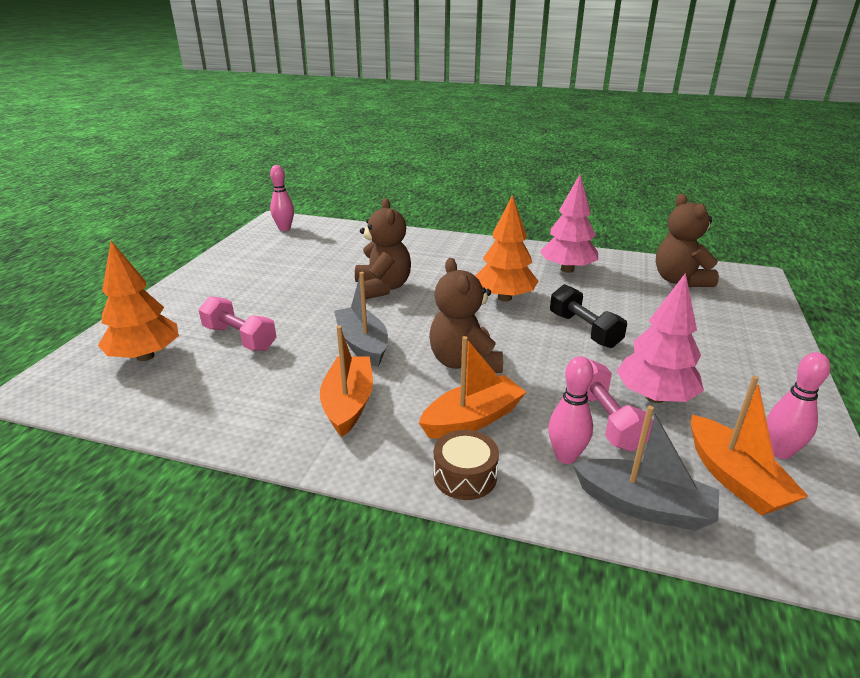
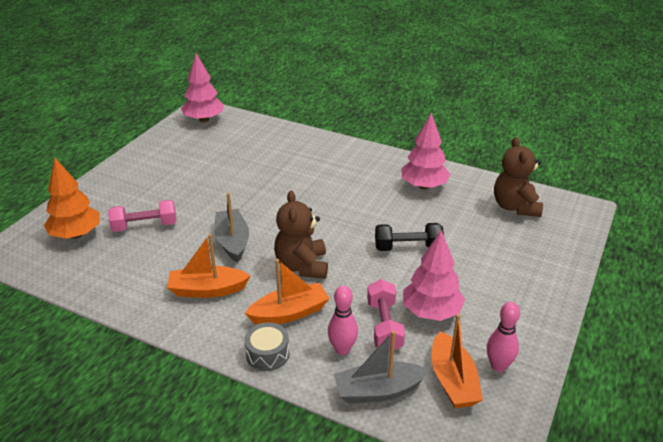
camera: 10 degrees right, 5 degrees up
(240, 338) = (145, 226): pink dumbbell -> pink dumbbell turned 60 degrees counterclockwise
(284, 229) = (204, 120): pink bowling pin -> pink tree
(348, 403) = (207, 290): orange boat -> orange boat turned 105 degrees counterclockwise
(382, 288) = (264, 190): brown teddy bear -> none
(465, 476) = (267, 354): brown drum -> grey drum
(504, 298) = (358, 210): orange tree -> none
(584, 330) = (408, 247): black dumbbell -> black dumbbell turned 75 degrees counterclockwise
(644, 506) = (378, 391): grey boat -> grey boat turned 135 degrees clockwise

